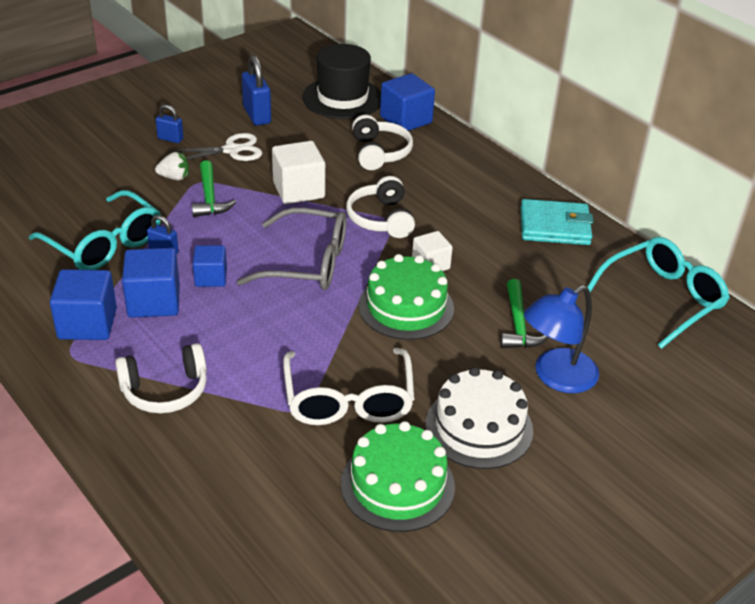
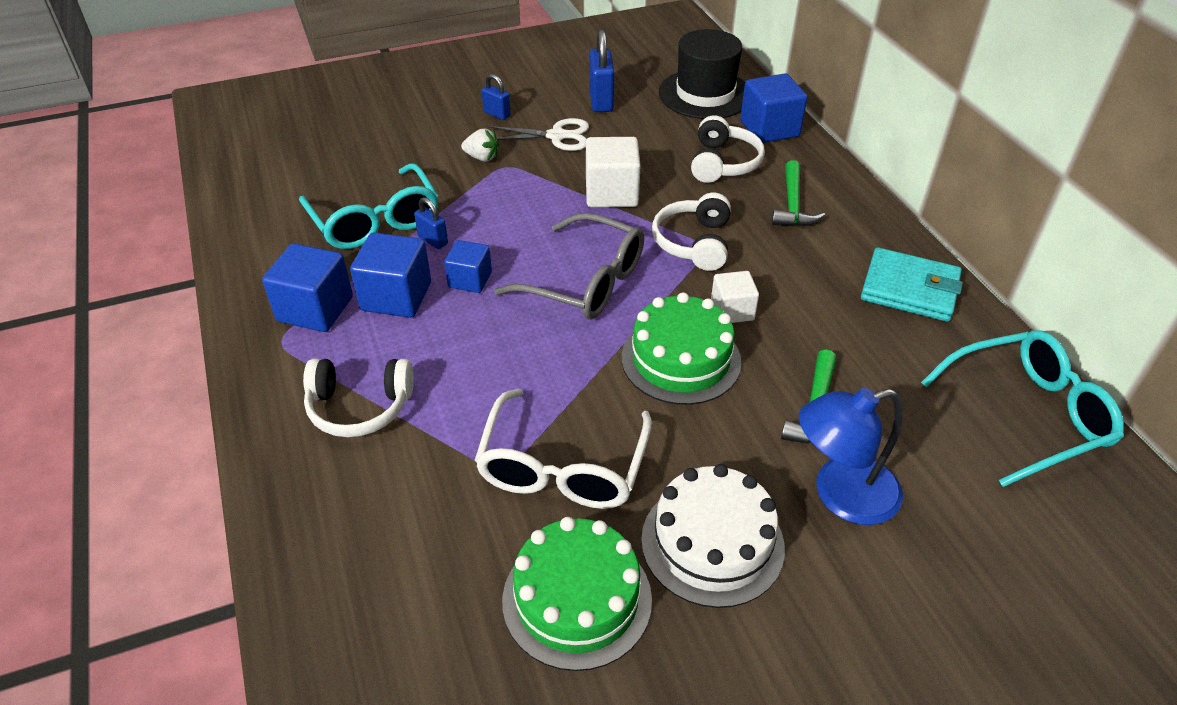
camera: 20 degrees right, 5 degrees up
(210, 197) = (509, 186): green hammer -> green hammer (793, 205)

